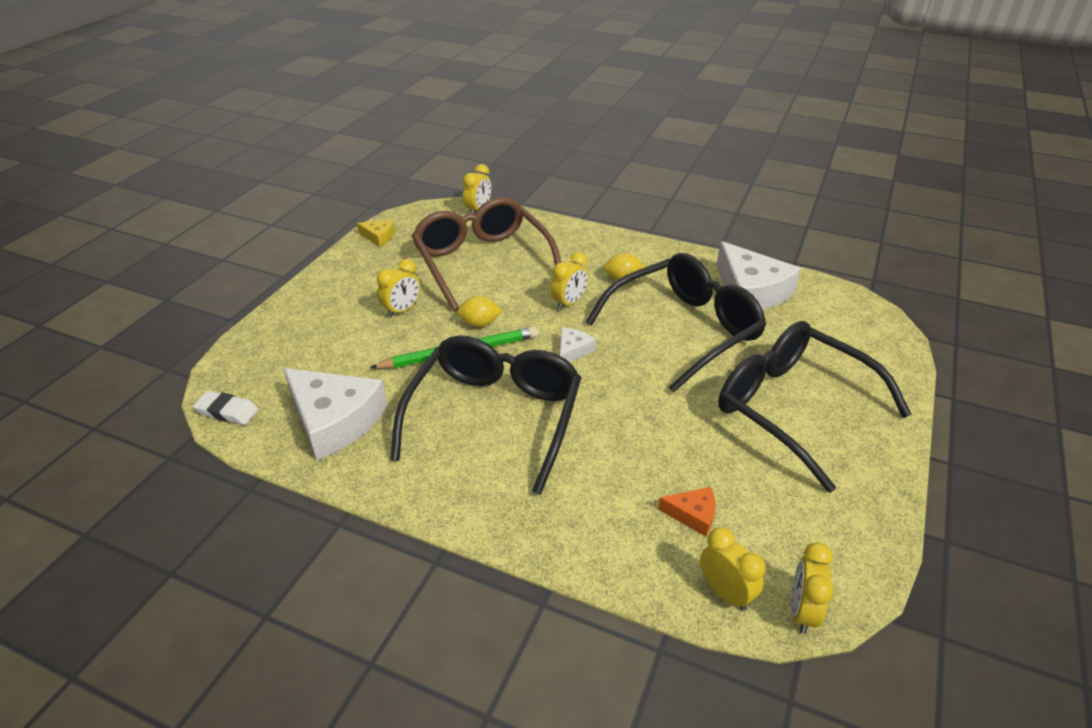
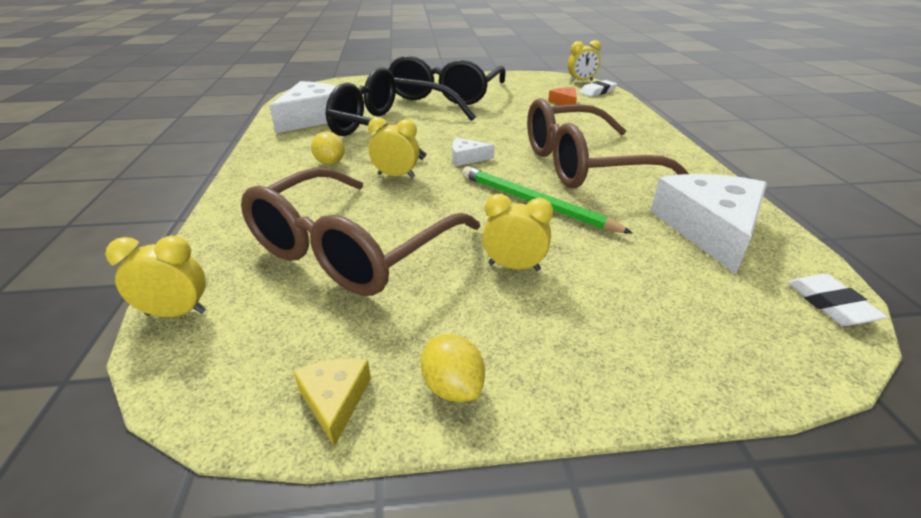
camera: 120 degrees left, 5 degrees down
(480, 323) = (479, 208): yellow lemon -> yellow lemon (452, 387)
(495, 416) = (583, 165): black glasses -> brown glasses
(725, 592) = (597, 92): yellow clock -> white eraser

